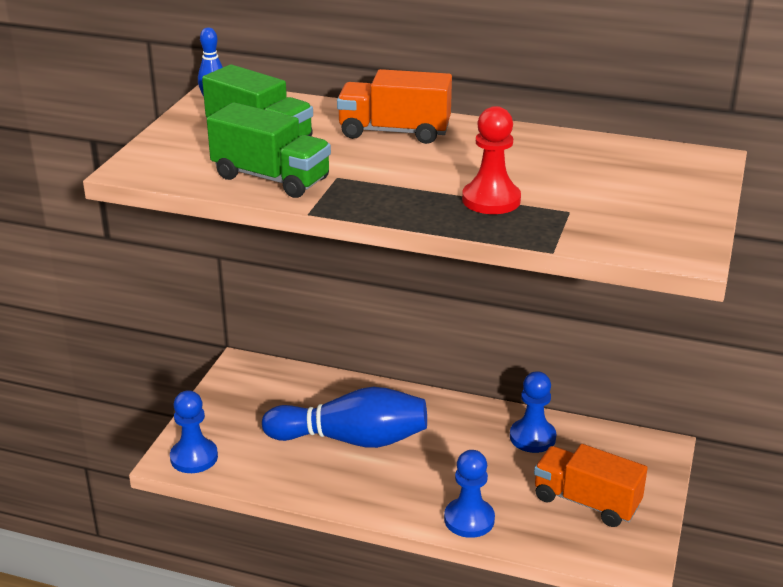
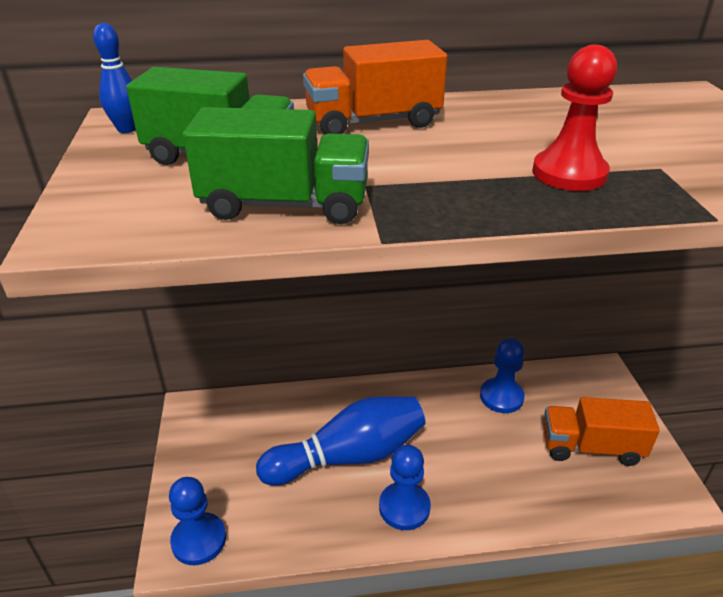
camera: 25 degrees left, 5 degrees up
(469, 519) = (512, 507): blue pawn -> blue pawn (404, 507)

